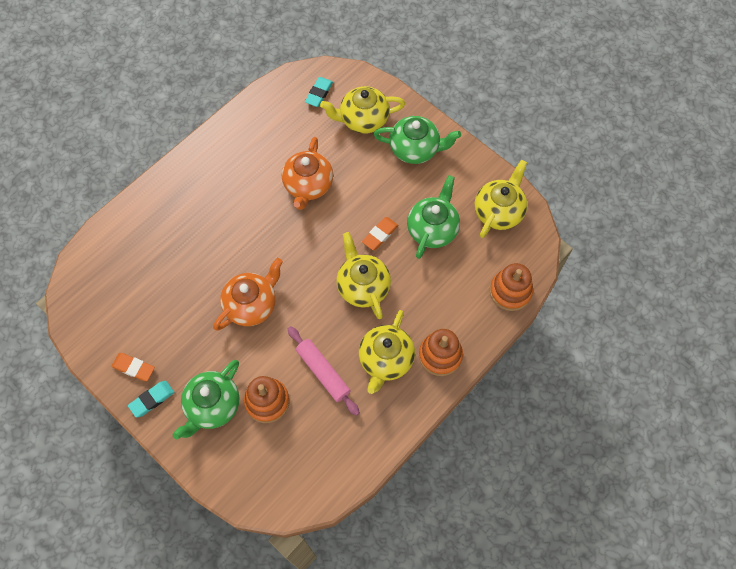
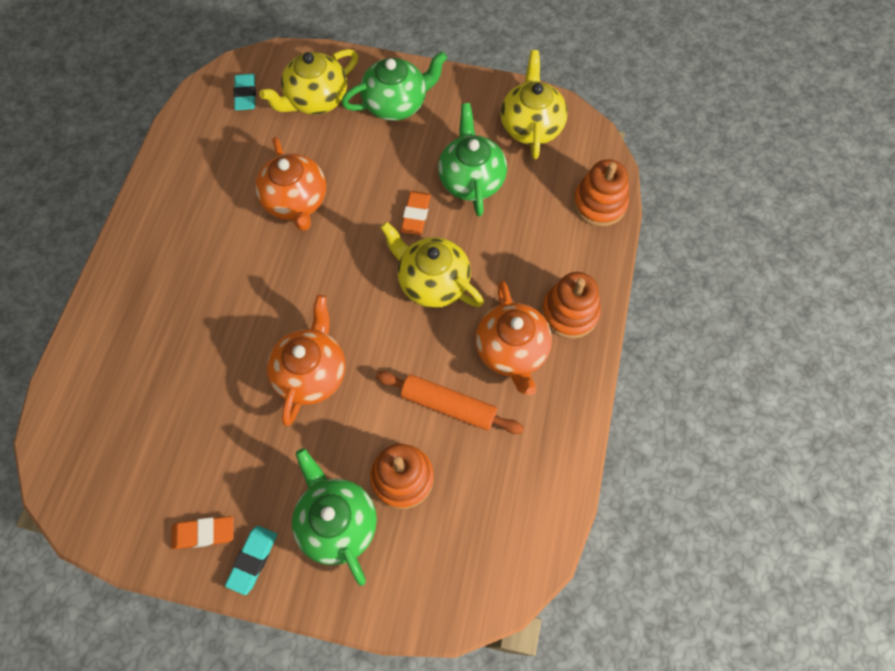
camera: 30 degrees left, 0 degrees up
(212, 406) = (337, 523): green teapot -> green teapot turned 150 degrees clockwise
(323, 372) = (448, 406): pink rolling pin -> orange rolling pin
(385, 360) = (512, 351): yellow teapot -> orange teapot

